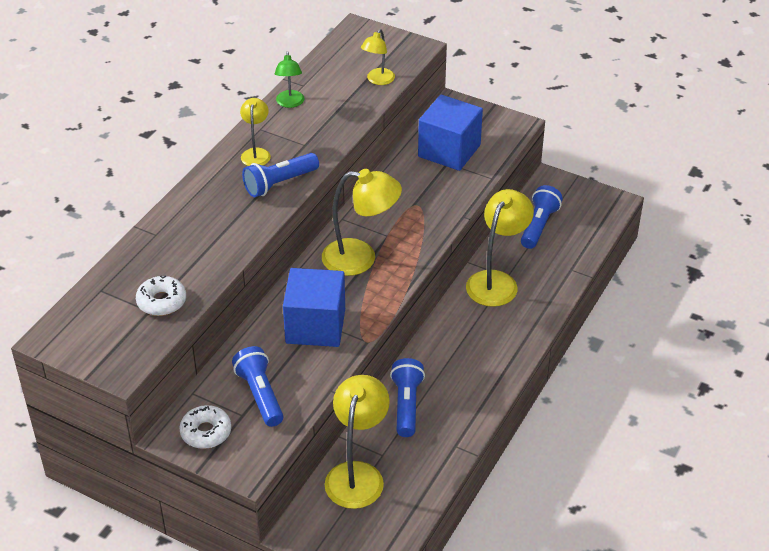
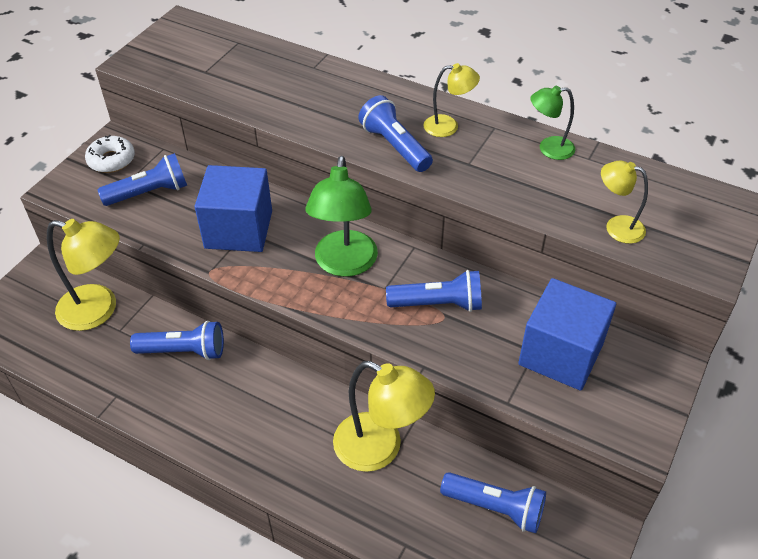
camera: 90 degrees right, 5 degrees up
(161, 301) = (215, 78): white donut -> none
(360, 258) = (344, 264): yellow lamp -> green lamp
(403, 207) = (438, 304): none -> blue flashlight

